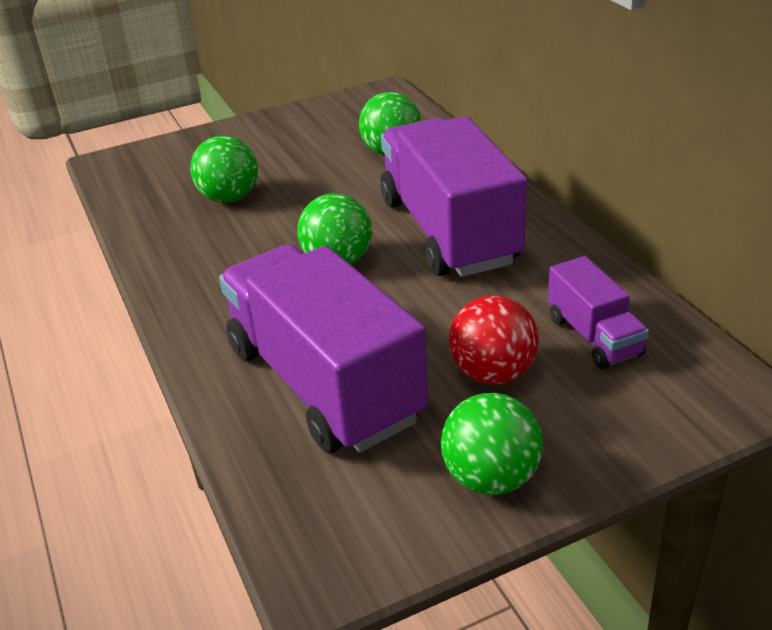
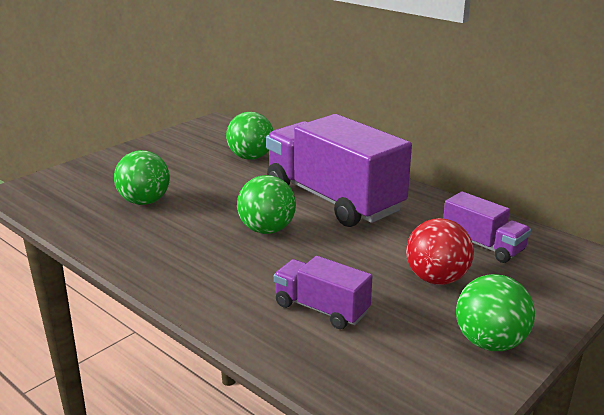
camera: 25 degrees left, 10 degrees down
(324, 383) = (321, 309): purple truck -> purple truck, size x0.48

